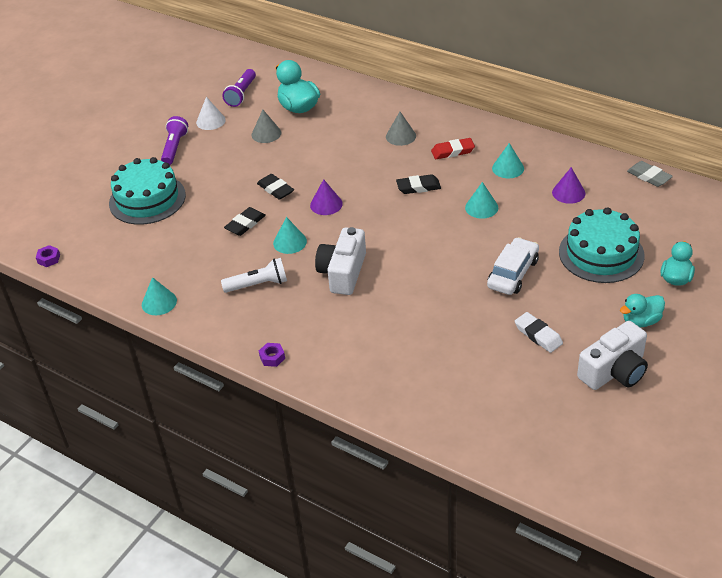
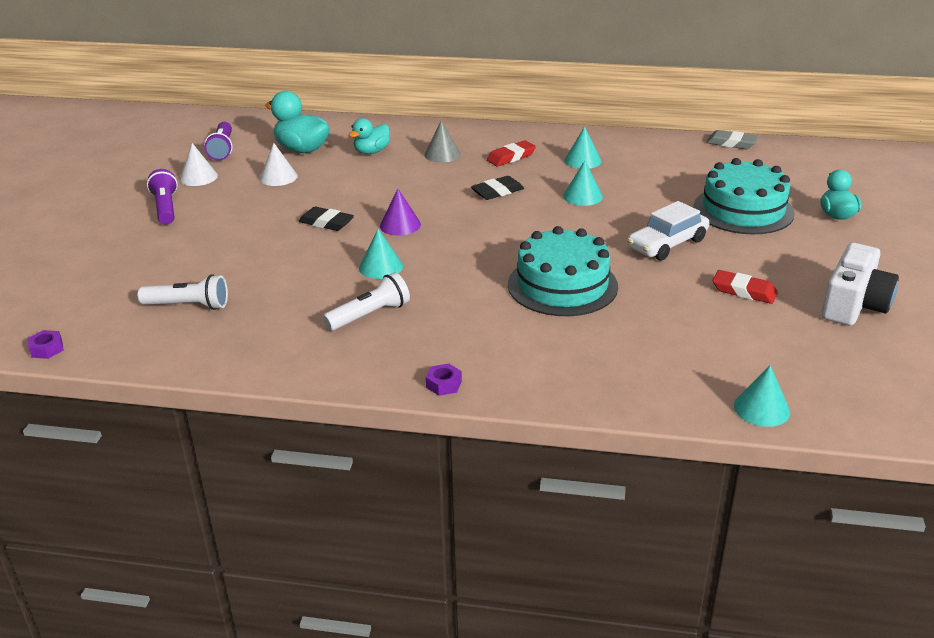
camera: 25 degrees left, 10 degrees down
(147, 199) = (159, 261): turquoise cake -> turquoise cake (562, 285)
(147, 245) = (188, 306): none -> white flashlight
(159, 302) = (244, 361): turquoise cone -> turquoise cone (761, 408)
(245, 224) = (310, 261): black eraser -> none
(266, 134) = (278, 177): grey cone -> white cone
(343, 272) = (470, 282): white camera -> none
(513, 273) = (667, 244): white car -> white car turned 135 degrees counterclockwise
(538, 335) = (744, 291): white eraser -> red eraser
(568, 193) = (663, 169): purple cone -> none
(641, 321) = (837, 256): turquoise duck -> turquoise duck (371, 152)

